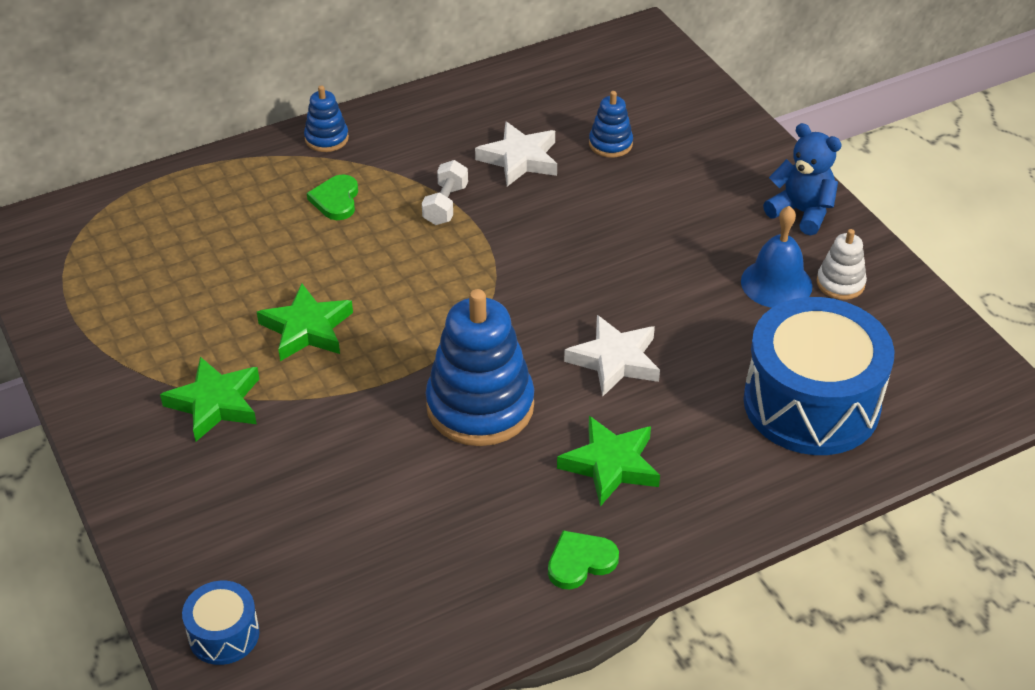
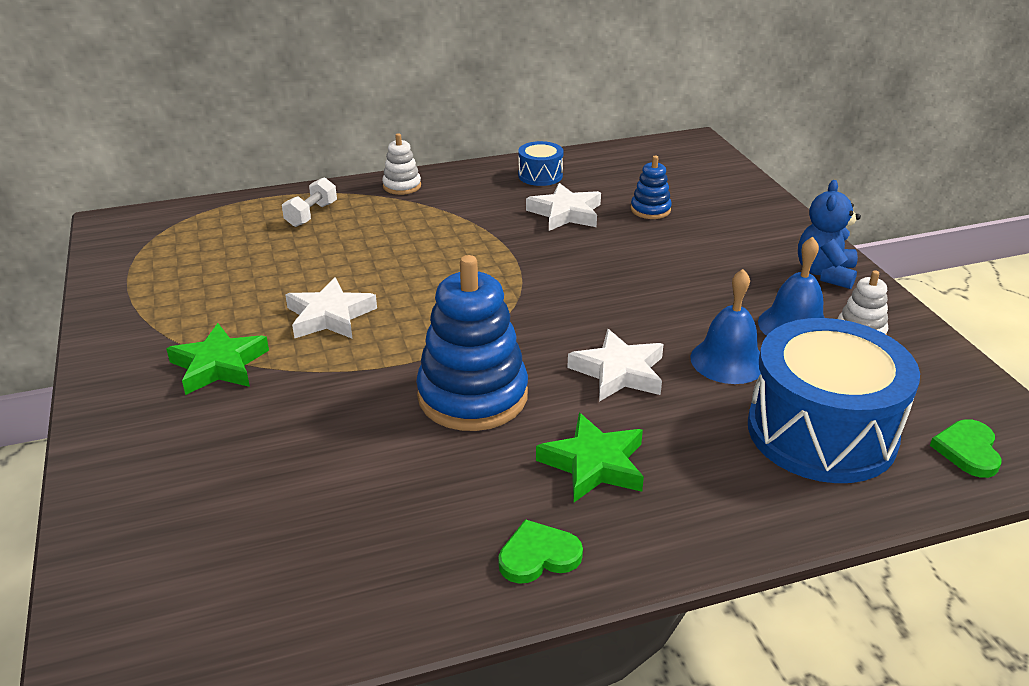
camera: 10 degrees right, 10 degrees down
(224, 634) = (126, 578): blue drum -> blue drum (540, 175)
(307, 329) = (330, 316): green star -> white star
(326, 138) = (402, 186): blue stacking toy -> white stacking toy
(336, 200) = (393, 227): green heart -> green heart (967, 450)
(445, 205) = (489, 238): white dumbbell -> white dumbbell (311, 214)
(717, 334) = (728, 361): none -> blue bell
(801, 212) = (825, 273): blue teddy bear -> blue teddy bear turned 120 degrees counterclockwise

